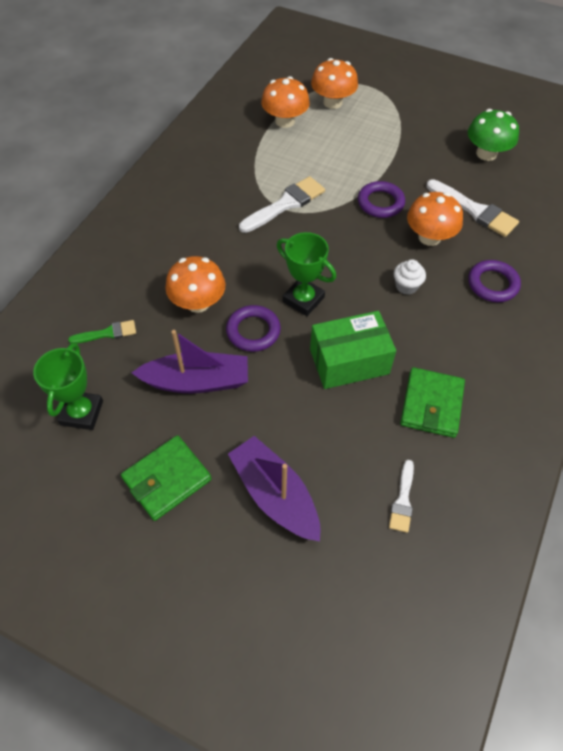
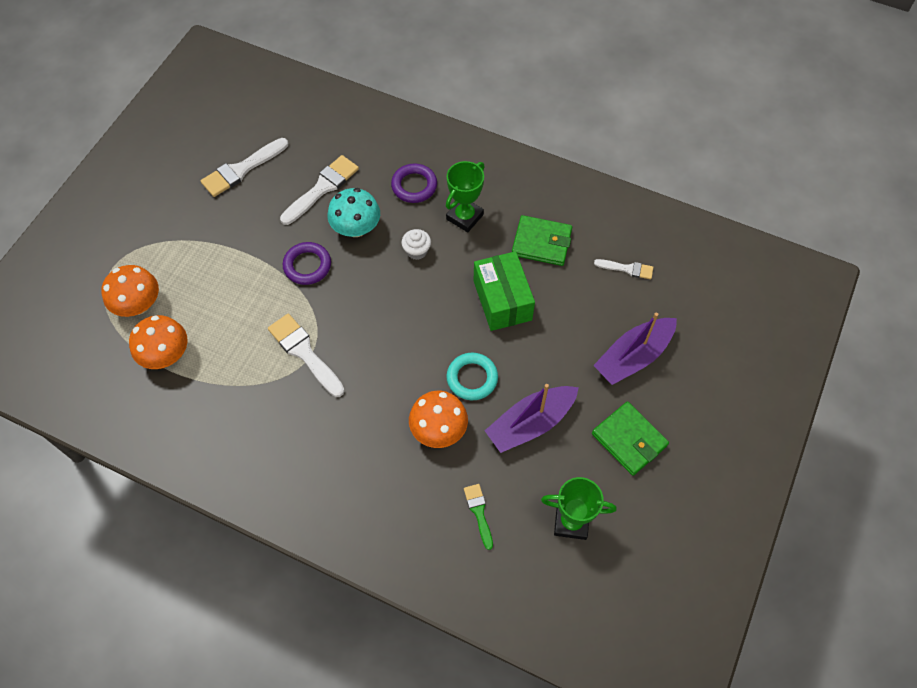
camera: 90 degrees left, 5 degrees up
(197, 381) = (530, 423): purple boat -> purple boat turned 120 degrees counterclockwise
(253, 331) = (472, 378): purple ring -> turquoise ring
(303, 299) = (433, 336): green trophy -> green trophy (464, 217)
(429, 237) = (356, 228): orange mushroom -> turquoise mushroom
(486, 153) = (242, 169): green mushroom -> white brush

